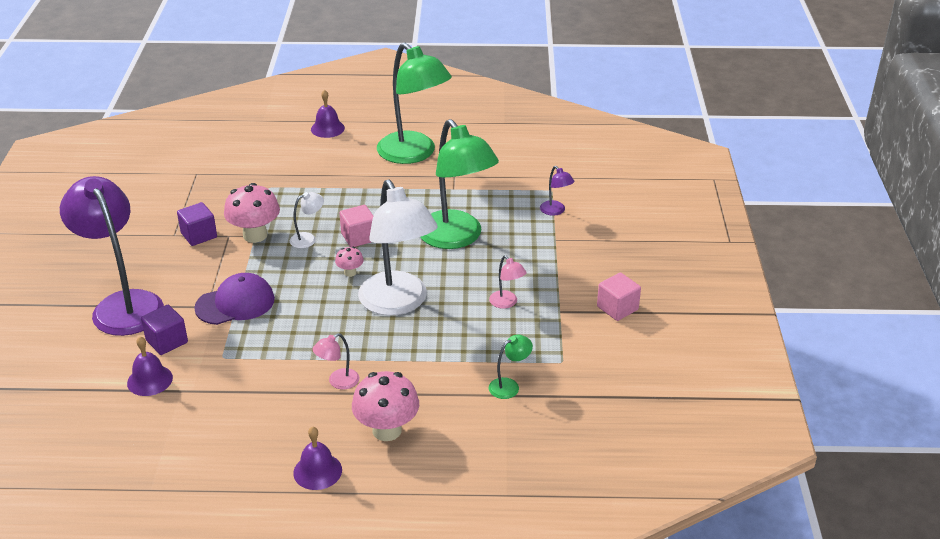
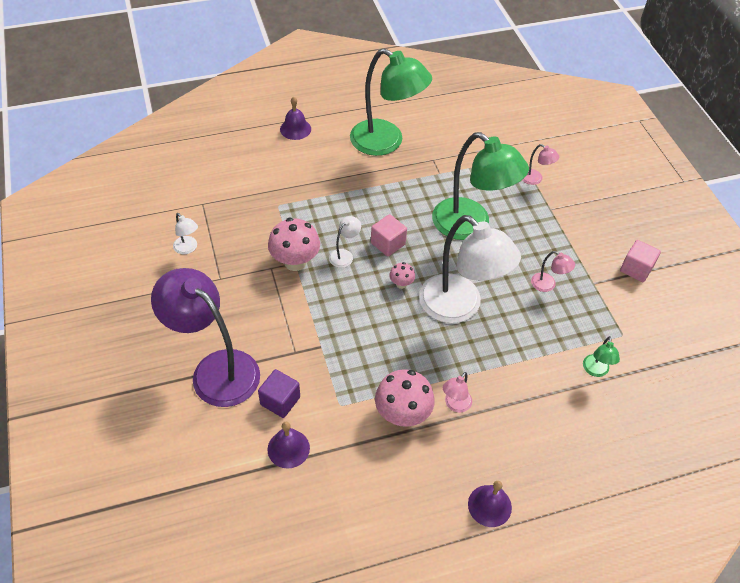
camera: 20 degrees left, 15 degrees up
(159, 206) = (188, 248): none -> white lamp
(199, 235) = (243, 274): purple cube -> none
(235, 303) = (319, 342): purple cap -> none
(387, 430) = (523, 445): pink mushroom -> pink mushroom (402, 415)
(509, 386) = (595, 371): green lamp -> green lamp turned 150 degrees clockwise
(555, 211) = (535, 179): purple lamp -> pink lamp

